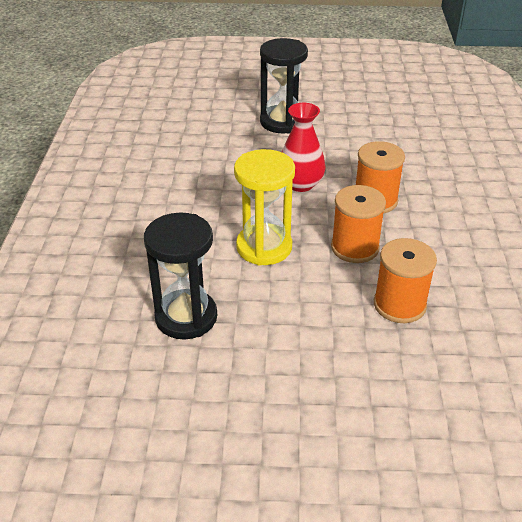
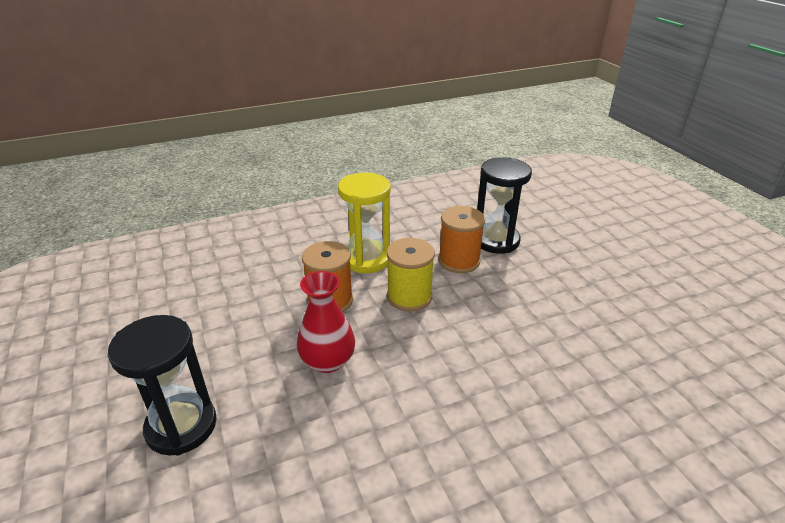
camera: 115 degrees left, 5 degrees down
(186, 317) = (584, 372): black hourglass -> black hourglass (496, 241)
(264, 247) = (451, 354): yellow hourglass -> yellow hourglass (366, 259)
(355, 247) = (409, 297): orange spool -> yellow spool

